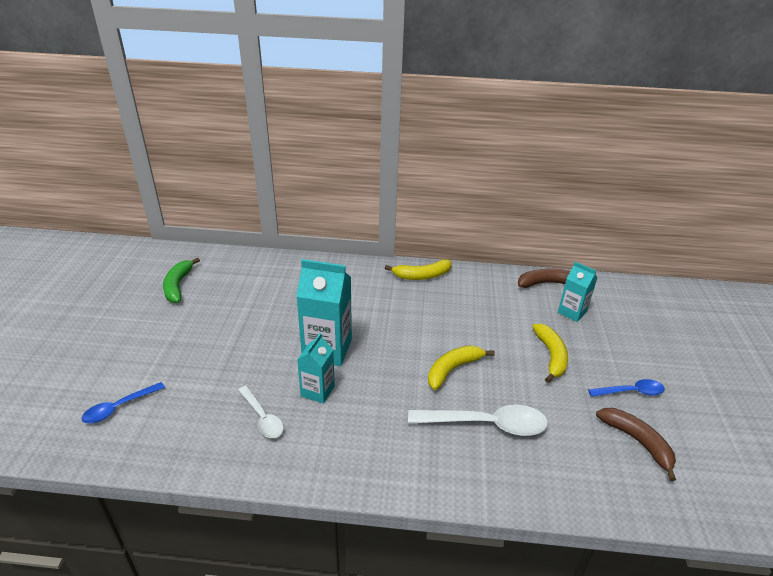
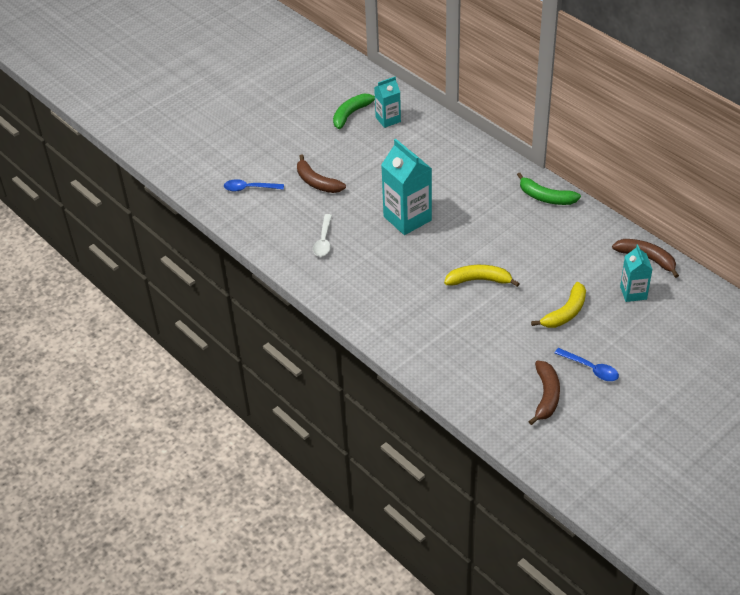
camera: 45 degrees right, 10 degrees up
(198, 362) = (317, 182): none -> brown banana
(317, 391) = (372, 243): turquoise carton -> turquoise carton (388, 119)
(422, 276) = (545, 197): yellow banana -> green banana
(486, 424) = (457, 325): white spoon -> none

